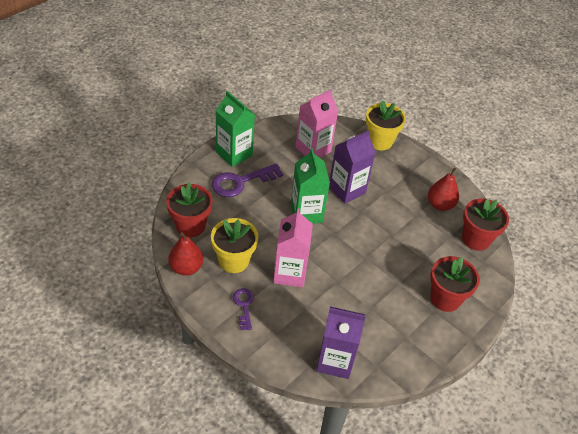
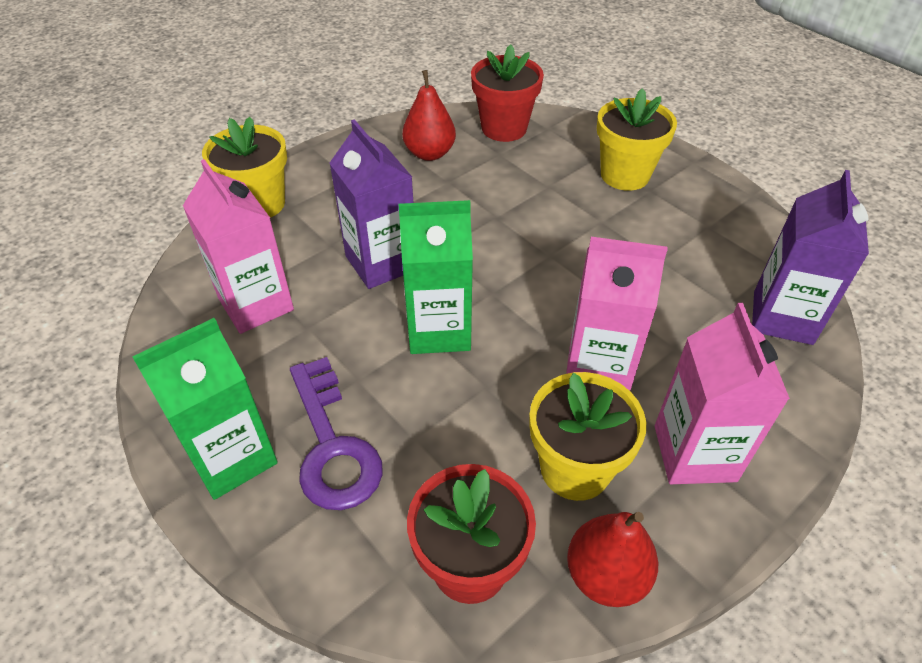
camera: 80 degrees left, 0 degrees up
(244, 306) = (694, 453): purple key -> pink carton
(445, 298) = (625, 175): red flower pot -> yellow flower pot

